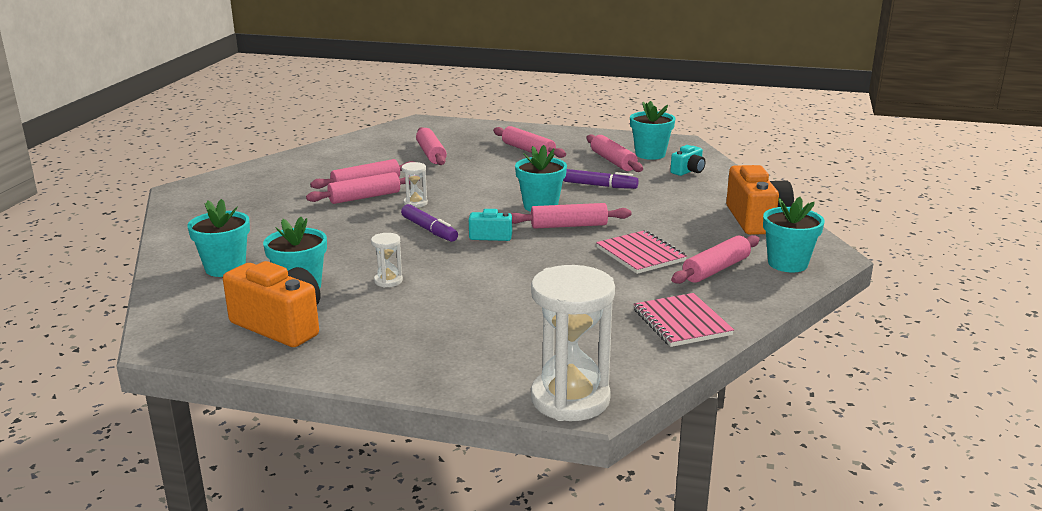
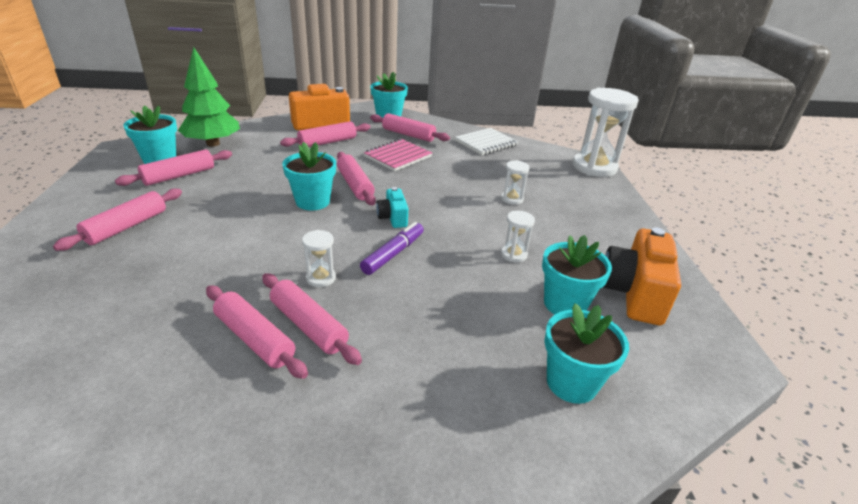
camera: 110 degrees left, 10 degrees up
(431, 154) = (121, 304): pink rolling pin -> pink rolling pin (327, 142)
(499, 304) = (512, 199): none -> white hourglass
(599, 185) = (253, 178): purple marker -> none
(681, 322) = (486, 143): pink notebook -> white notebook
(688, 171) = (213, 143): turquoise camera -> green tree

